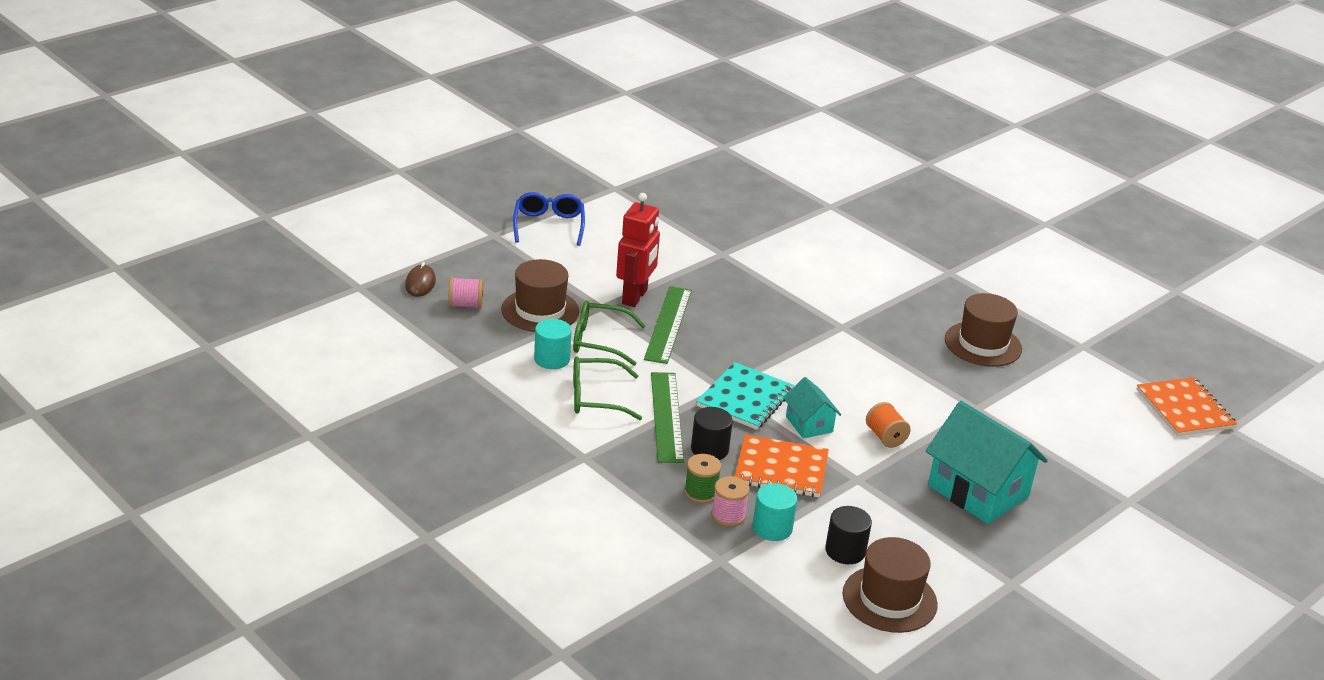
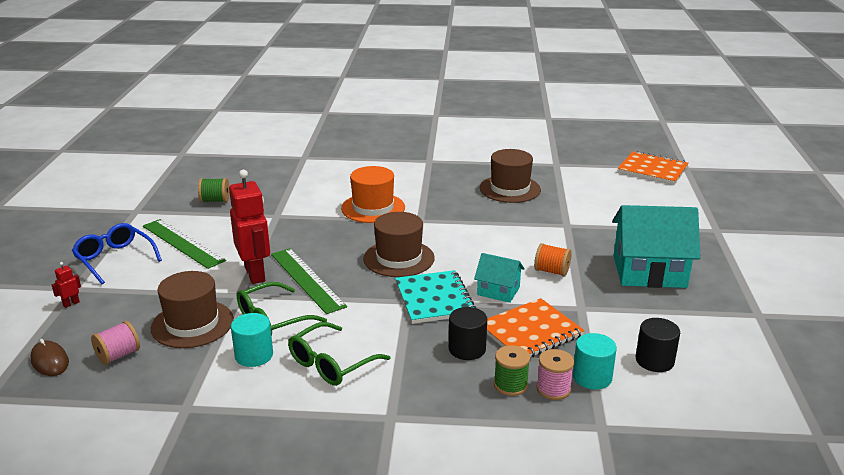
camera: 40 degrees left, 5 degrees down
(479, 246) = (71, 304): none -> red robot
(667, 416) = (403, 344): green ruler -> green ruler (183, 243)
(690, 211) = (215, 200): none -> green spool
(817, 292) = (373, 208): none -> orange hat
(889, 599) = (729, 374): brown hat -> brown hat (399, 258)

